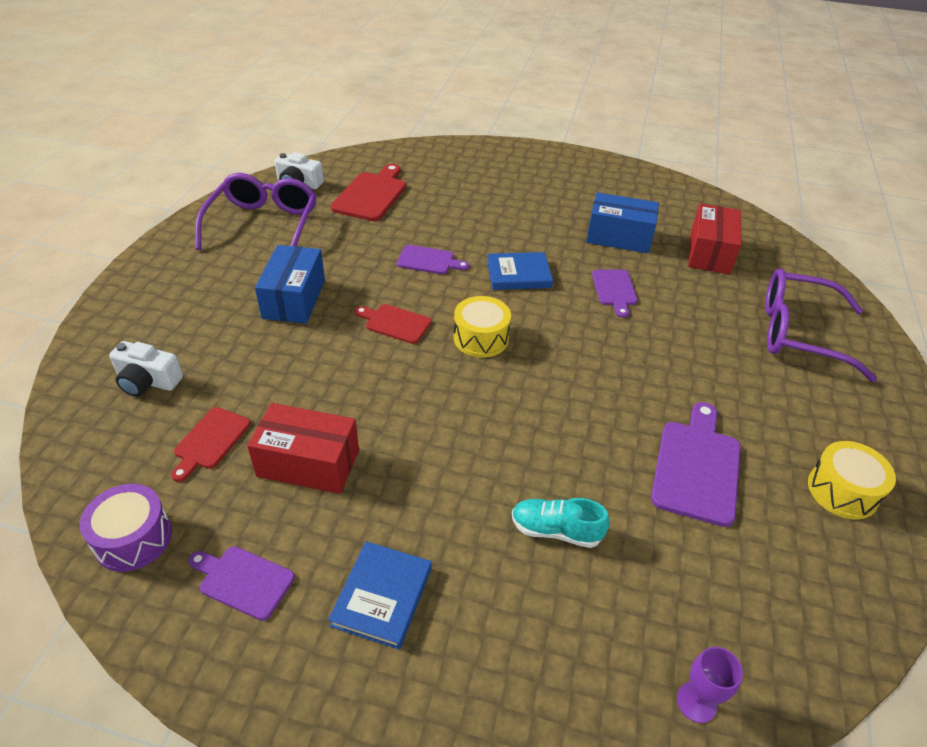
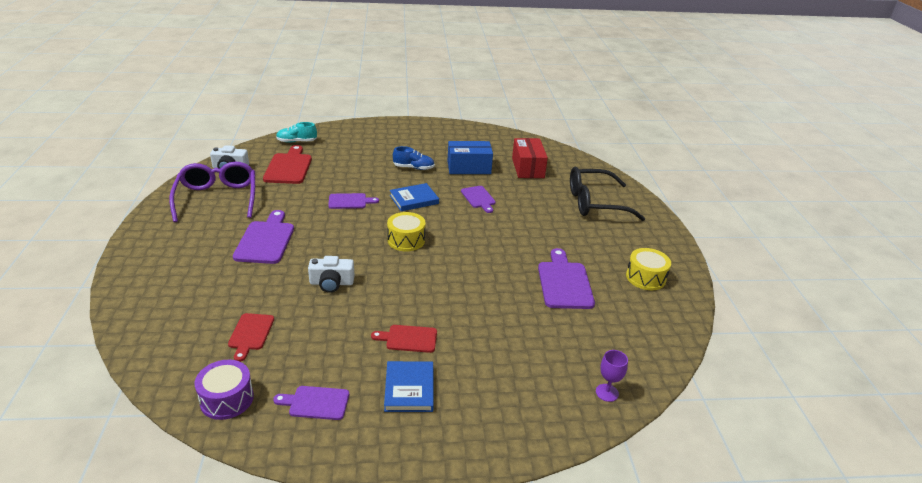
camera: 20 degrees left, 10 degrees down
(148, 381) = (183, 309): white camera -> white camera (331, 283)
(294, 299) = (265, 240): blue box -> purple cutting board
(308, 463) = (326, 331): red box -> none
(395, 323) = (344, 242): red cutting board -> red cutting board (408, 339)
(538, 224) = (413, 168): none -> blue shoe
(556, 530) = (498, 332): turquoise shoe -> turquoise shoe (297, 141)
(799, 333) = (595, 203): purple glasses -> black glasses

